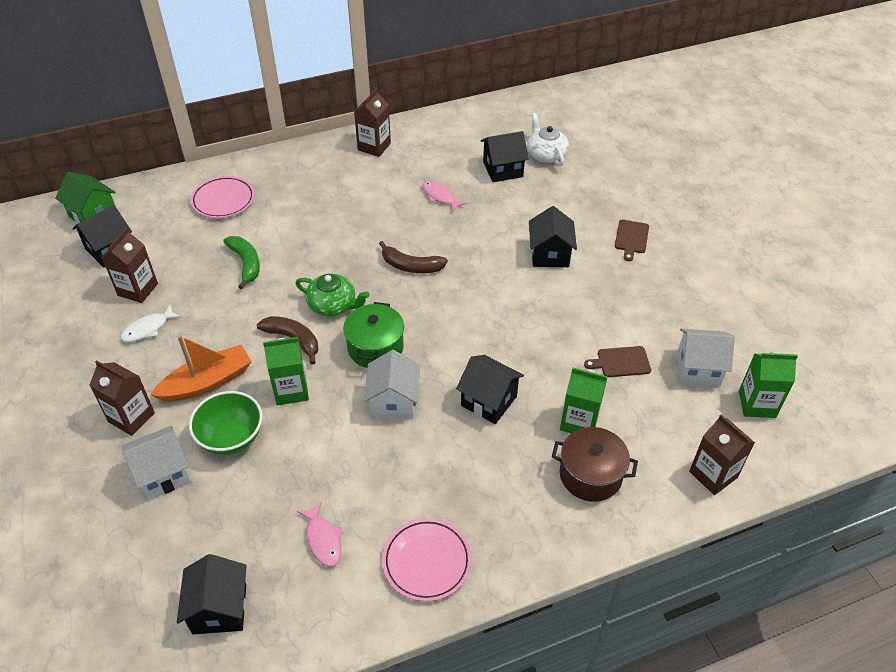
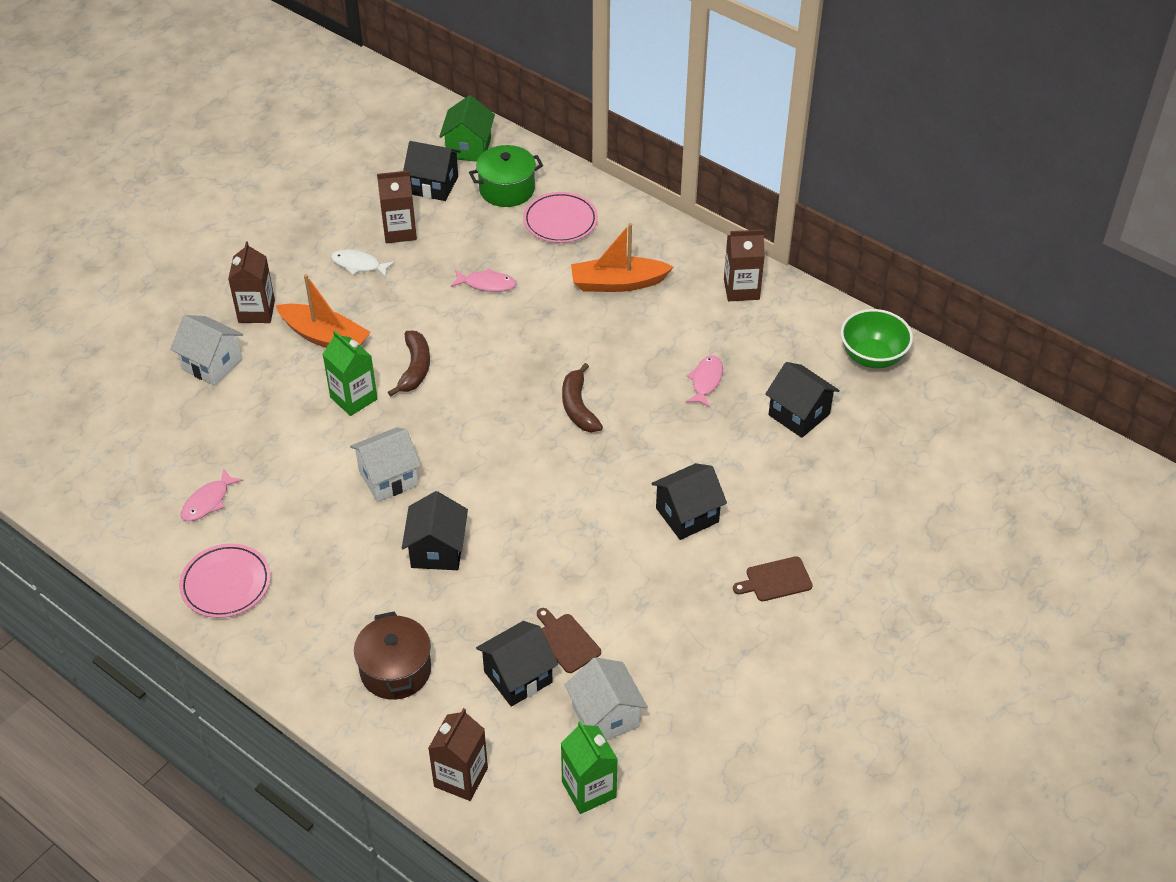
camera: 60 degrees right, 0 degrees up
(219, 609) = (109, 469): black house -> black house (518, 677)
(231, 438) = (275, 386): green bowl -> green bowl (872, 356)
(246, 263) = (487, 284): green banana -> pink fish
(313, 198) = (618, 283): none -> orange boat
(333, 305) = (479, 374): green teapot -> none
(375, 348) = (446, 432): green pot -> green pot (507, 189)
(546, 154) = (862, 442): white teapot -> none
(579, 422) = (458, 635): green carton -> none

